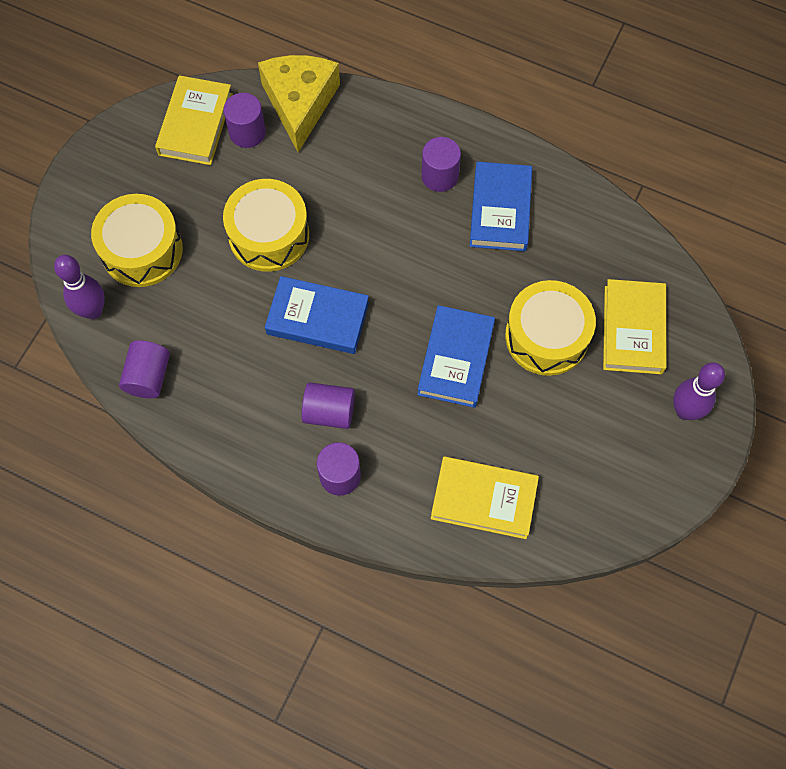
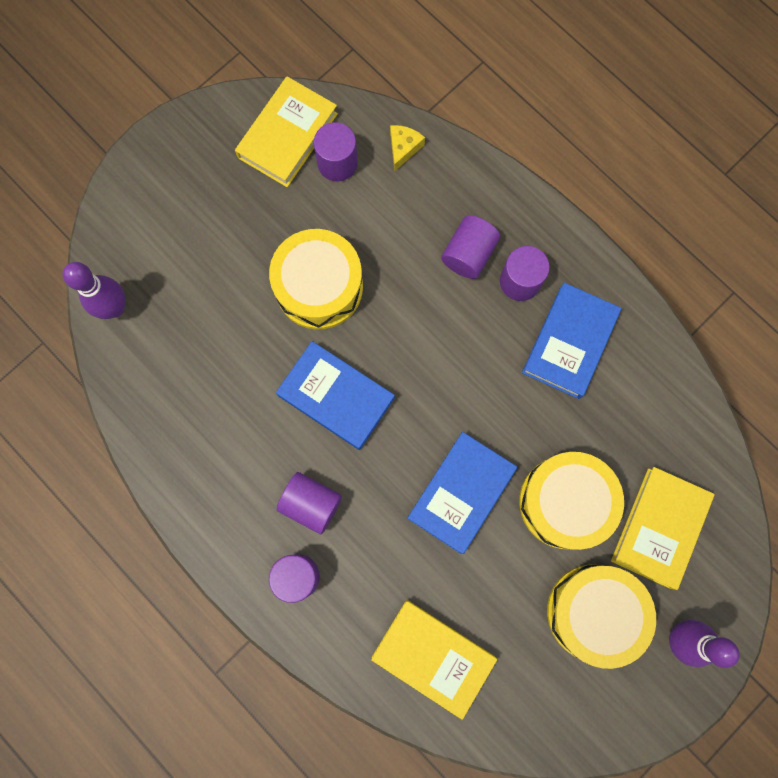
camera: 20 degrees right, 10 degrees up
(142, 250) = (185, 258): yellow drum -> yellow drum (594, 612)
(148, 376) = (145, 399): purple cylinder -> purple cylinder (468, 254)
(300, 103) = (403, 148): yellow cheese -> yellow cheese, size x0.42

